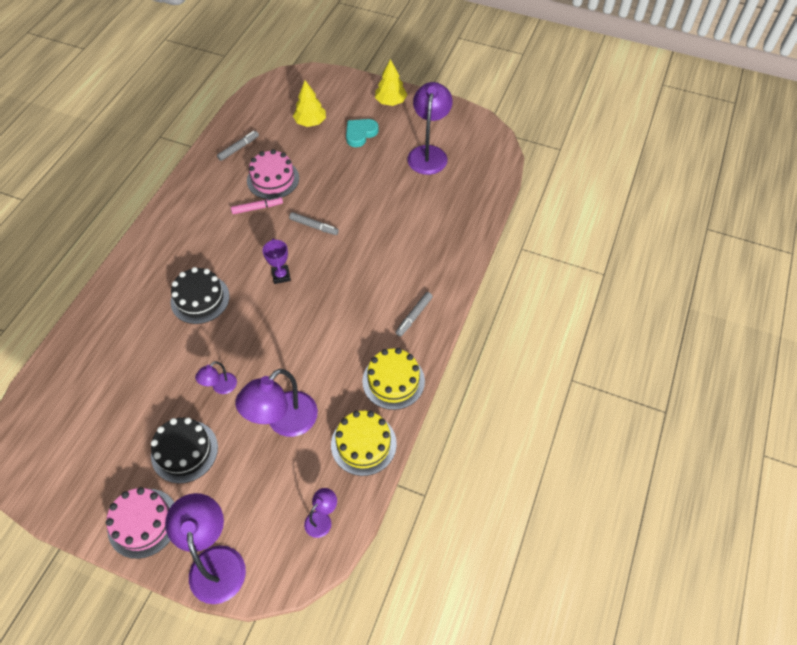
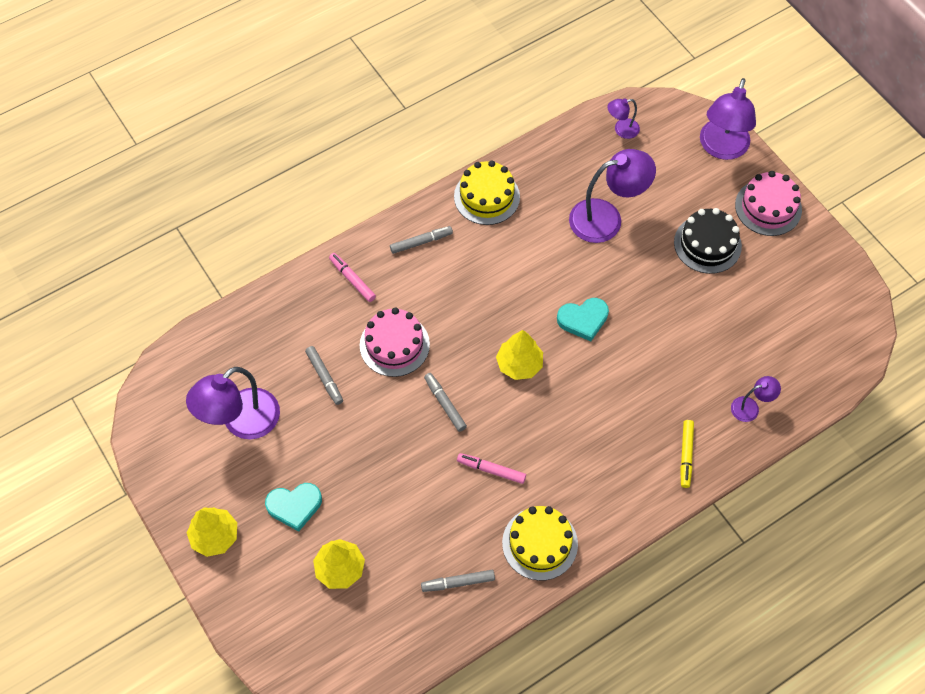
camera: 145 degrees left, 5 degrees up
(129, 283) = (686, 455): none -> yellow marker
(200, 299) = (619, 388): black cake -> none
(220, 387) = (646, 282): purple lamp -> purple lamp (750, 407)
(254, 330) = (583, 320): none -> turquoise heart
(273, 179) = (447, 502): pink cake -> pink cake (394, 345)
(281, 276) = (519, 364): purple trophy -> yellow tree
(363, 444) = (550, 162): yellow cake -> yellow cake (540, 543)
(402, 200) = (324, 377): none -> grey marker
(438, 264) = (352, 279): none -> pink marker

